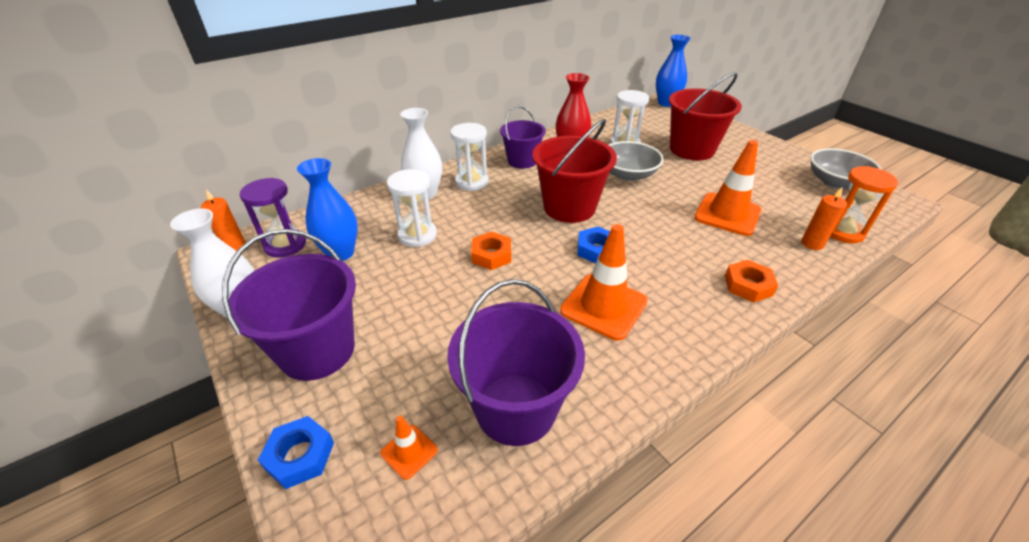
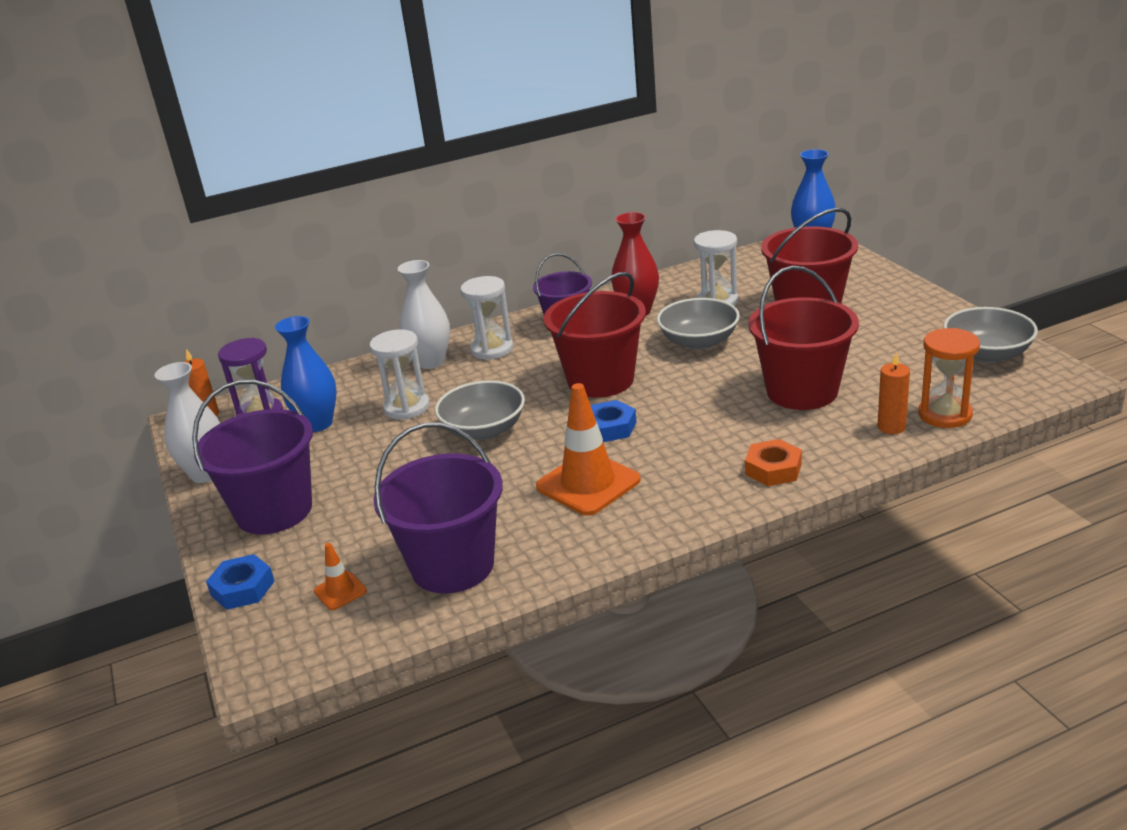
camera: 15 degrees right, 10 degrees down
(491, 255) = (484, 430): orange nut -> grey bowl
(727, 214) = (802, 391): orange traffic cone -> red bucket

